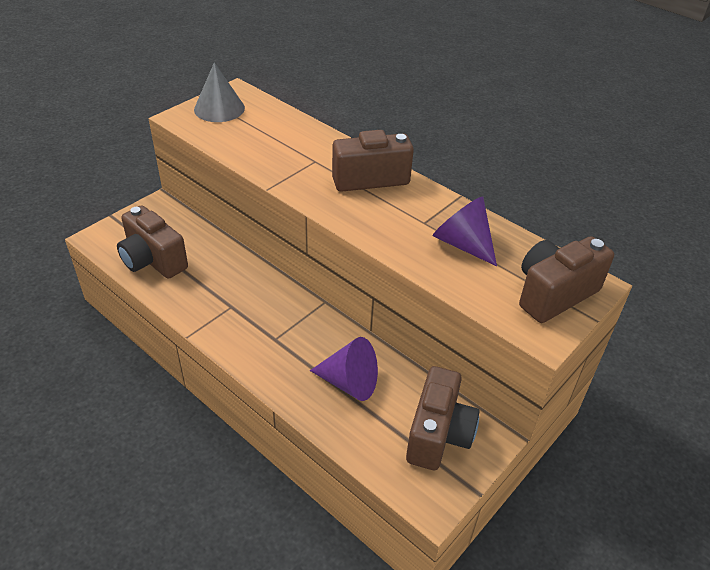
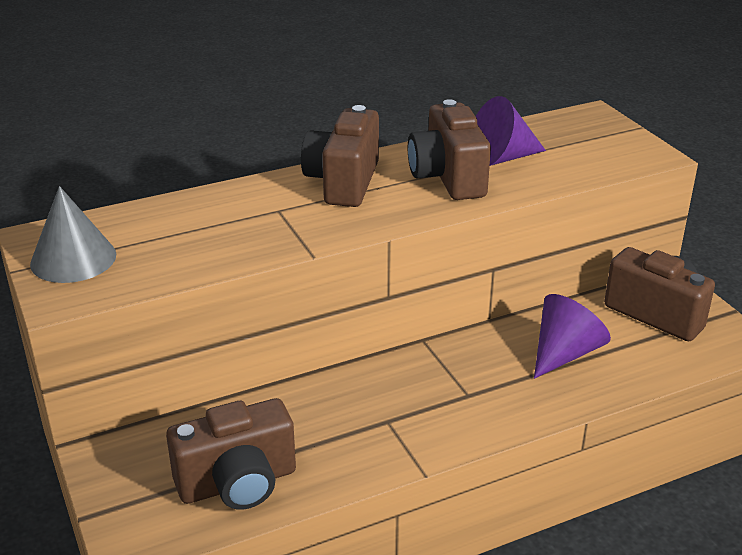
camera: 65 degrees left, 10 degrees down
(554, 294) = (599, 135): brown camera -> brown camera (448, 177)

